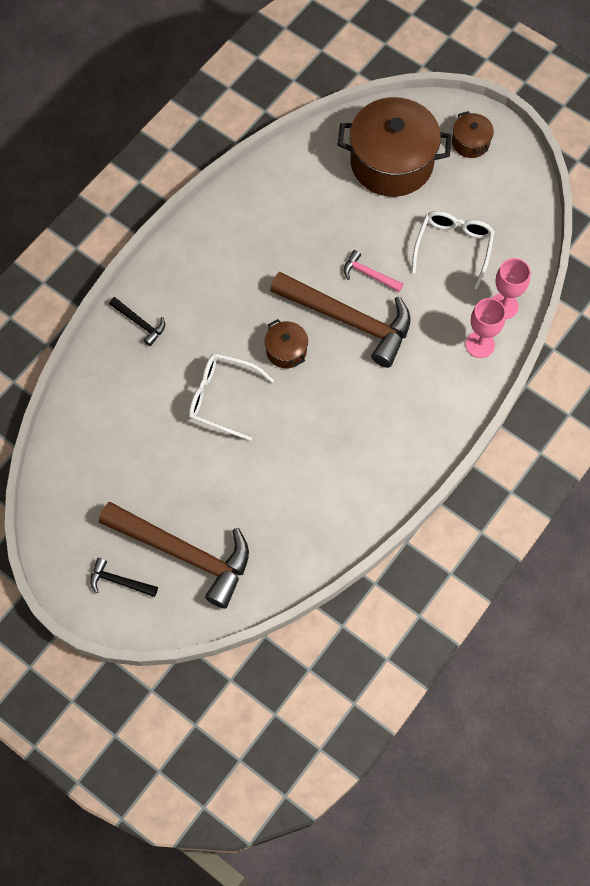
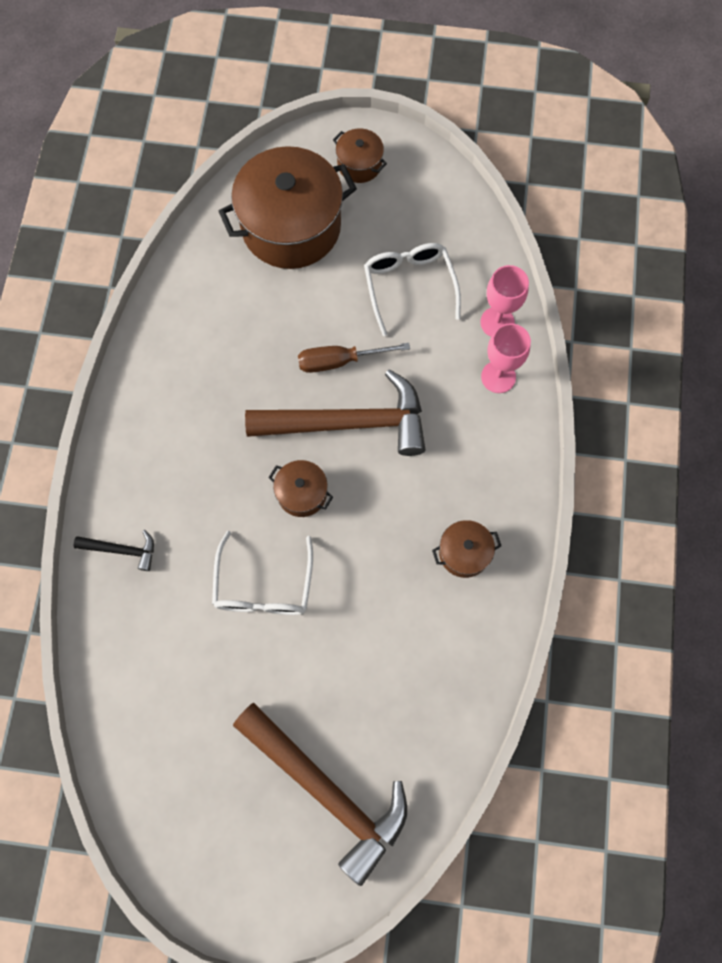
camera: 30 degrees left, 5 degrees up
(119, 581) = (274, 868): black hammer -> none
(184, 553) = (327, 791): brown hammer -> brown hammer turned 45 degrees clockwise
(222, 398) = (264, 586): white glasses -> white glasses turned 75 degrees counterclockwise
(369, 274) = (339, 361): pink hammer -> brown screwdriver
(377, 451) = (464, 553): none -> brown pot

